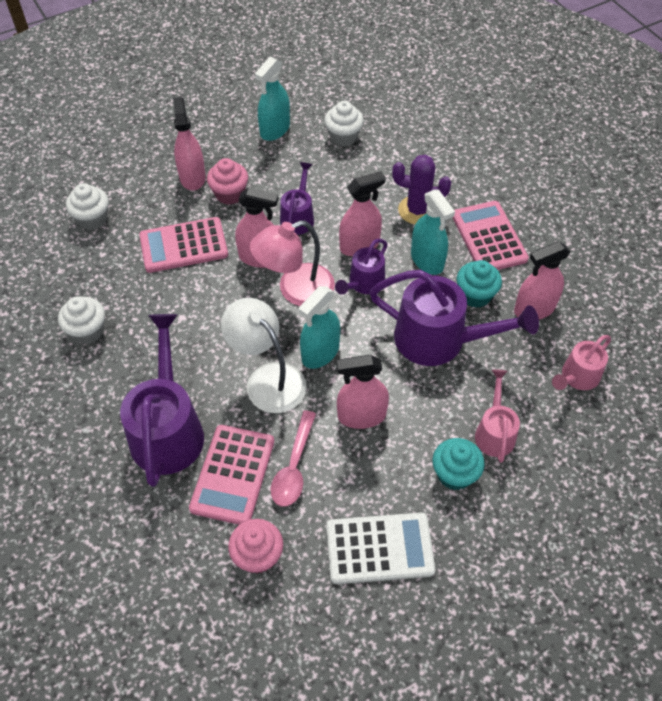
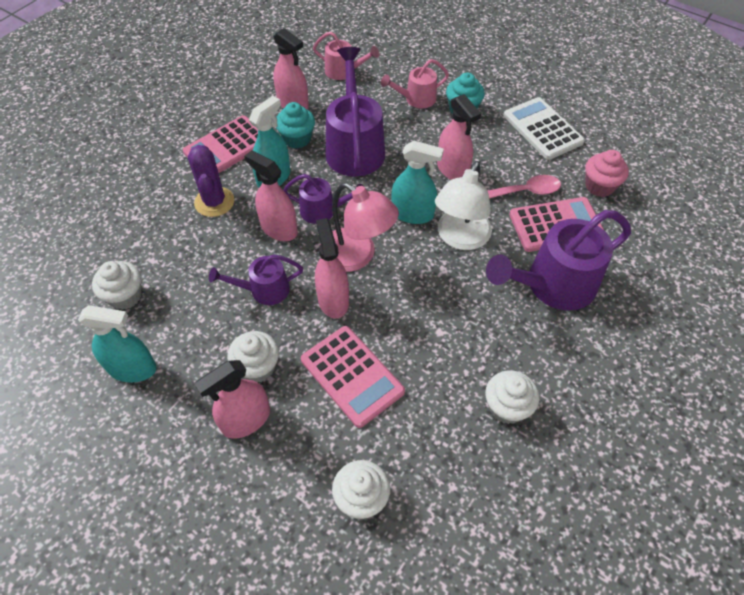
camera: 115 degrees left, 0 degrees up
(229, 194) = (257, 367): pink cupcake -> white cupcake

